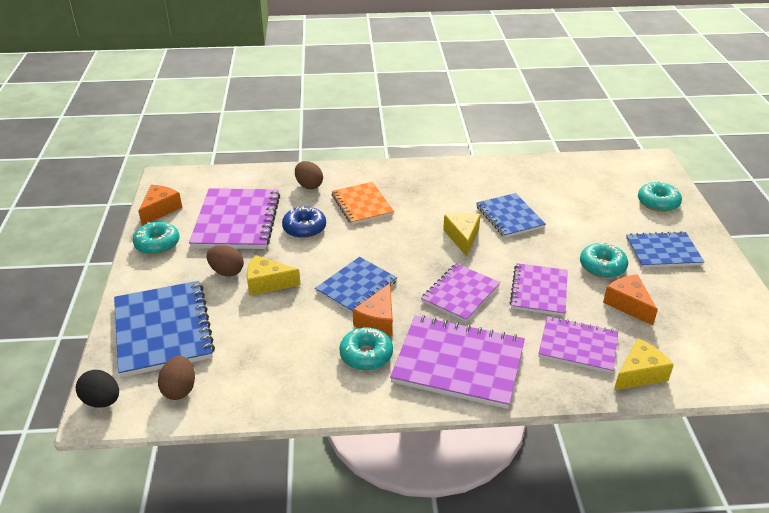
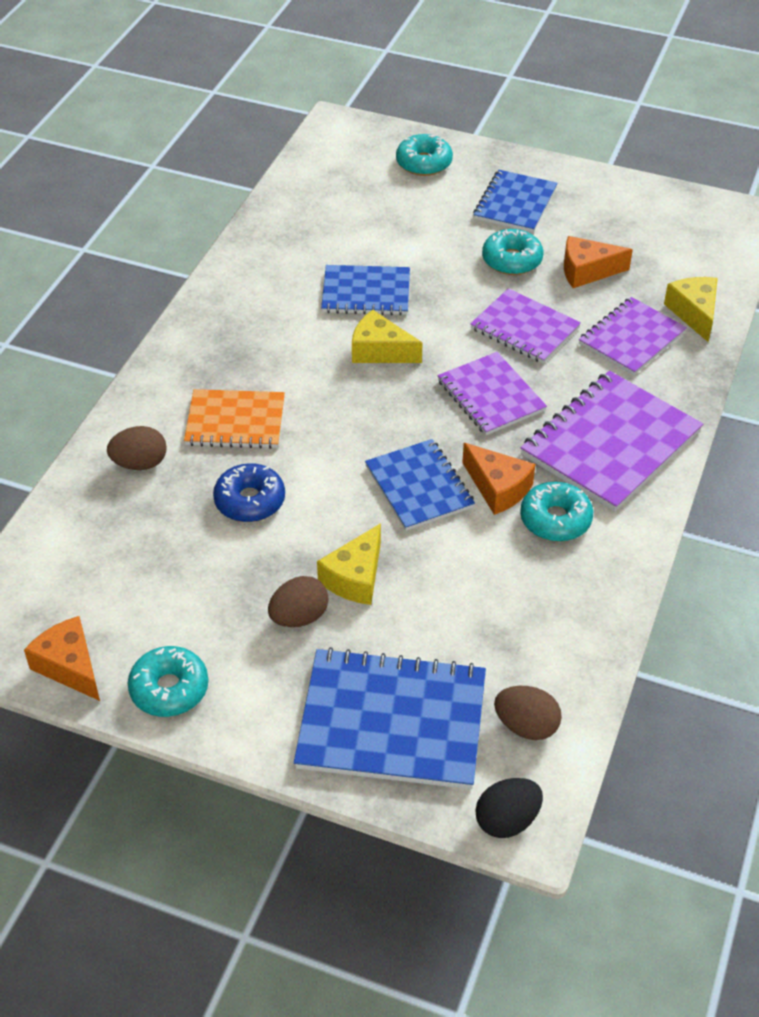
camera: 65 degrees left, 10 degrees up
(236, 221) = (175, 574): purple notebook -> none

